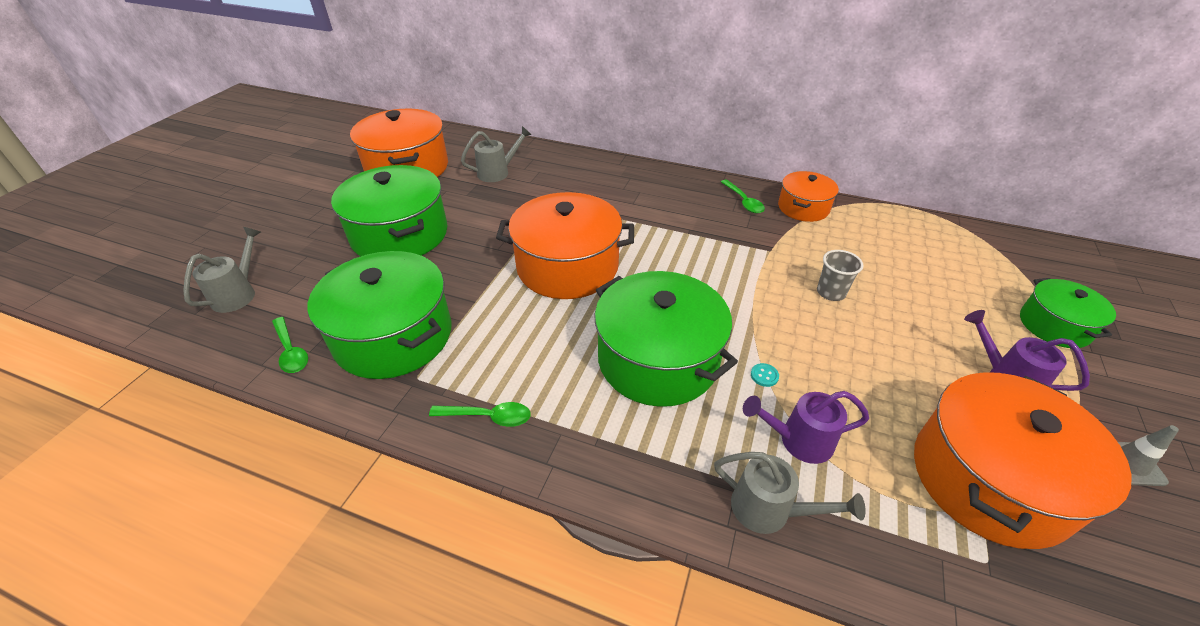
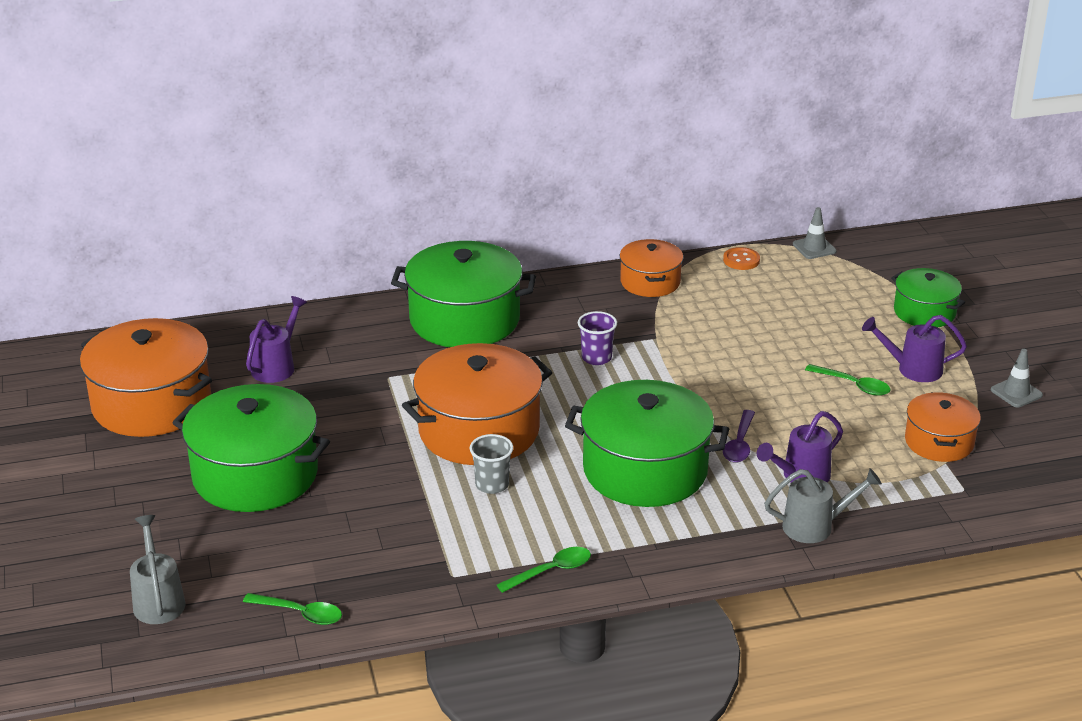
camera: 35 degrees left, 10 degrees down
(393, 336) = (385, 558): green pot -> green pot (464, 319)
(498, 172) = (276, 366): grey watering can -> purple watering can
(708, 248) = (596, 358): none -> purple cup
(743, 201) = (586, 297): green spoon -> green spoon (853, 385)
(764, 375) = (739, 444): turquoise button -> purple spoon
(830, 292) = (738, 355): grey cup -> grey cup (492, 485)
(895, 217) = (741, 260): none -> orange button
(971, 230) = (814, 248): none -> grey traffic cone
(989, 479) = (939, 442): orange pot -> orange pot, size x0.56

